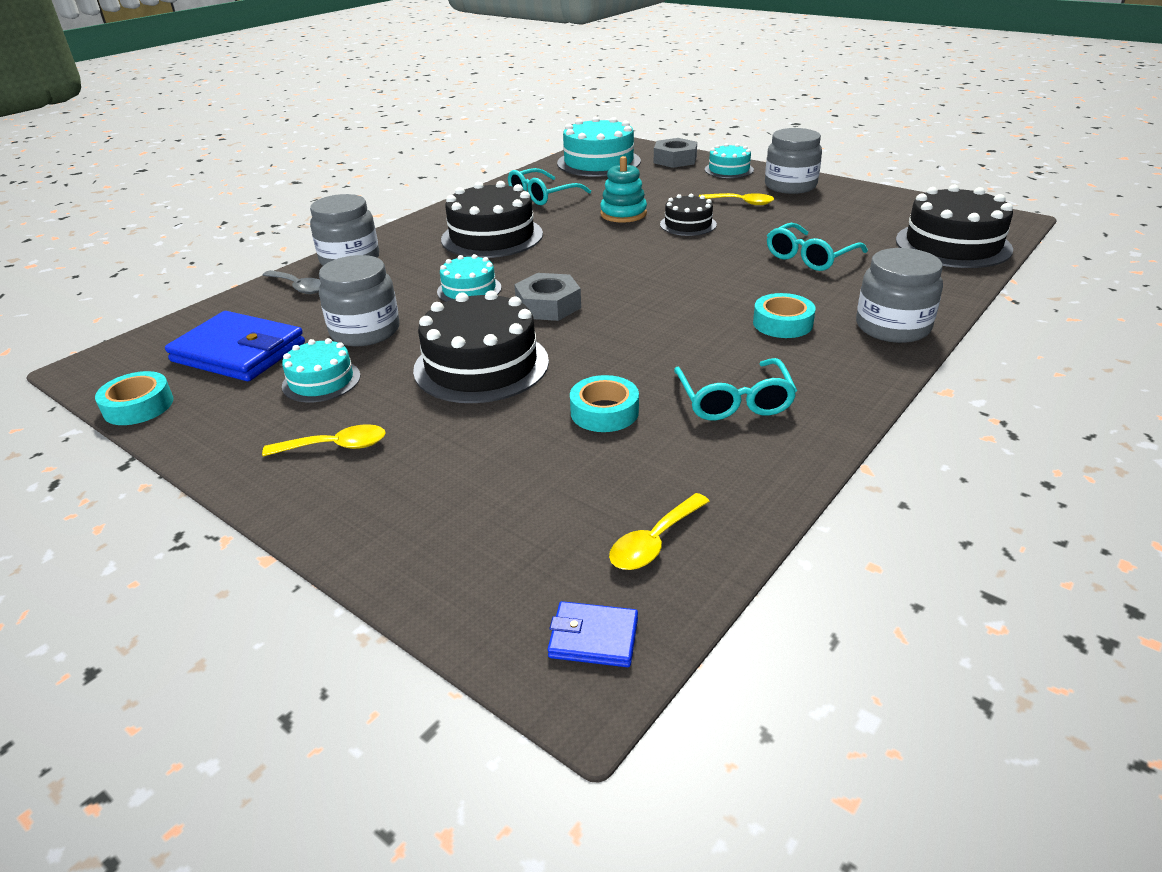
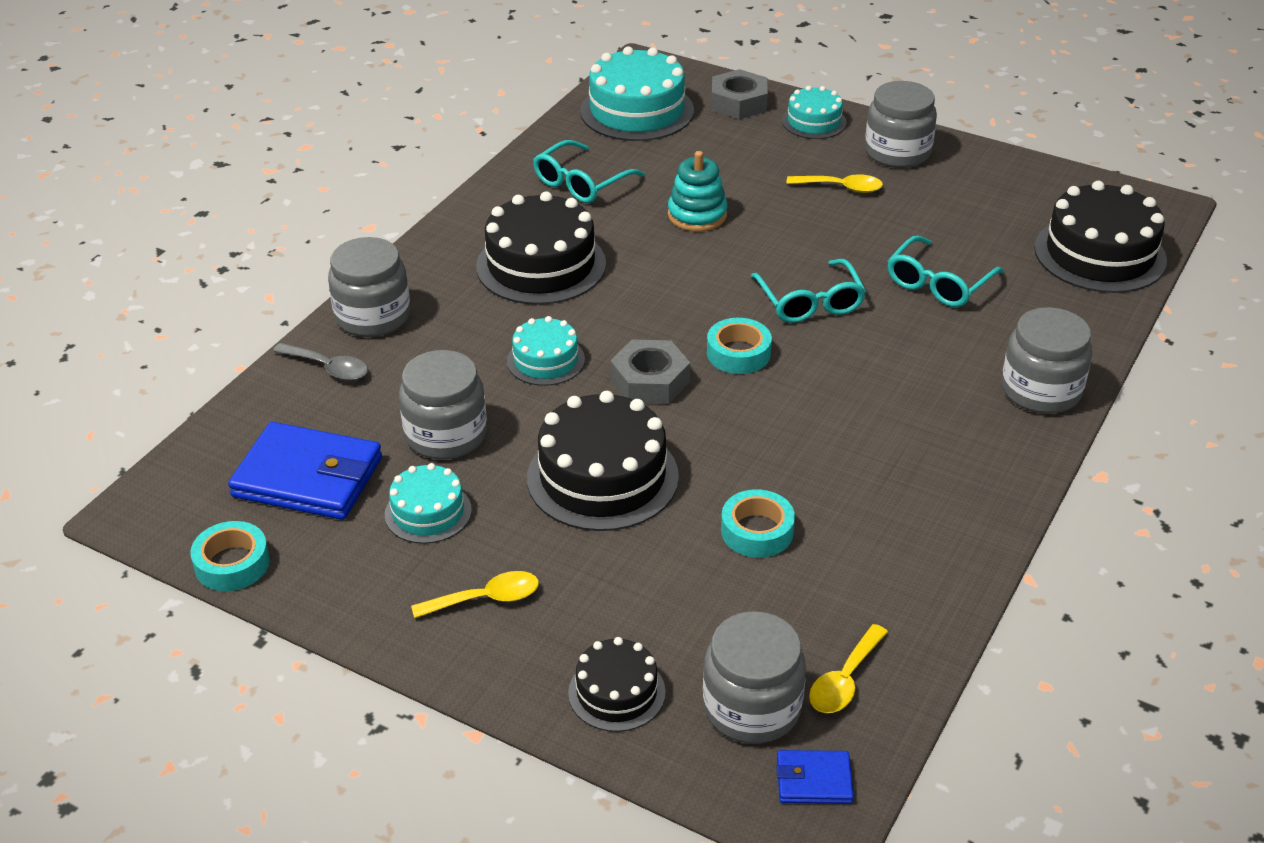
camera: 10 degrees left, 5 degrees up
(549, 559) = (752, 708): none -> grey jar
(688, 224) = (783, 231): black cake -> black cake (616, 692)
(734, 400) = (888, 506): turquoise glasses -> turquoise glasses (810, 302)
(782, 323) = (922, 392): turquoise tape -> turquoise tape (738, 353)

